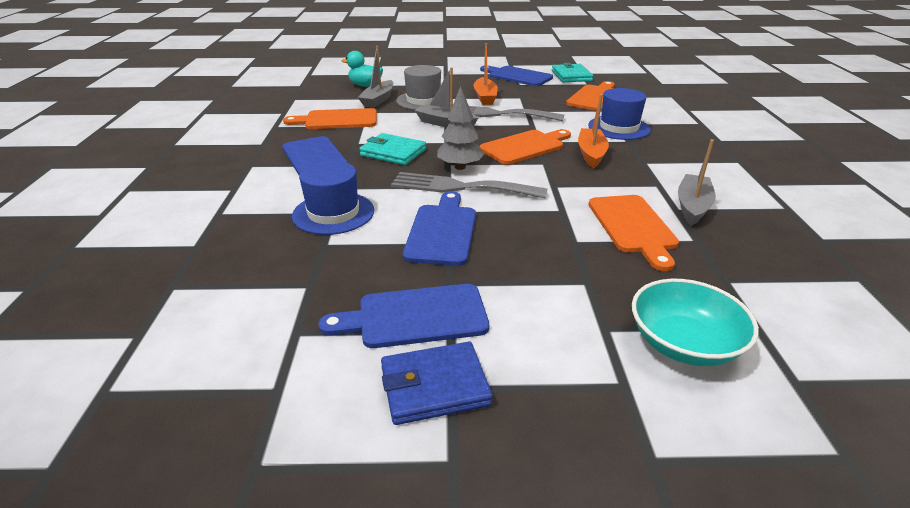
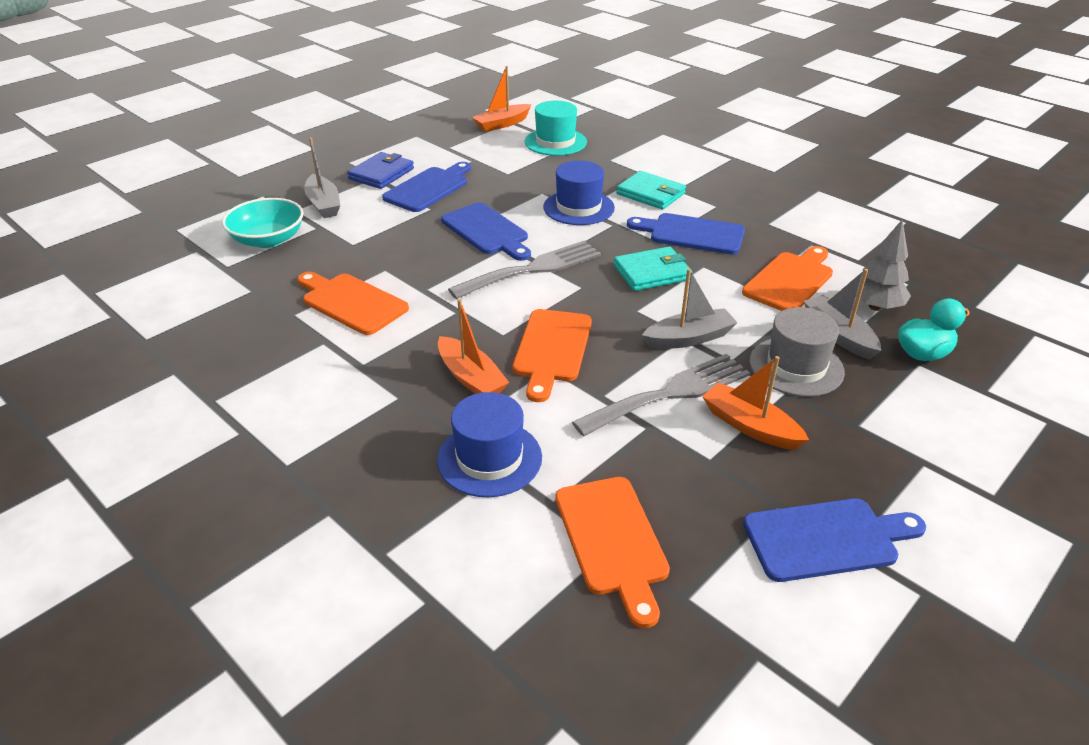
camera: 135 degrees right, 5 degrees up
(124, 392) = (502, 124): none -> orange boat
(167, 303) = (555, 142): none -> turquoise hat
(460, 167) = (568, 288): grey tree -> grey tree (875, 306)
(571, 76) = (755, 618): turquoise wallet -> turquoise wallet (650, 194)
(692, 206) = (311, 352): grey boat -> grey boat (324, 204)

